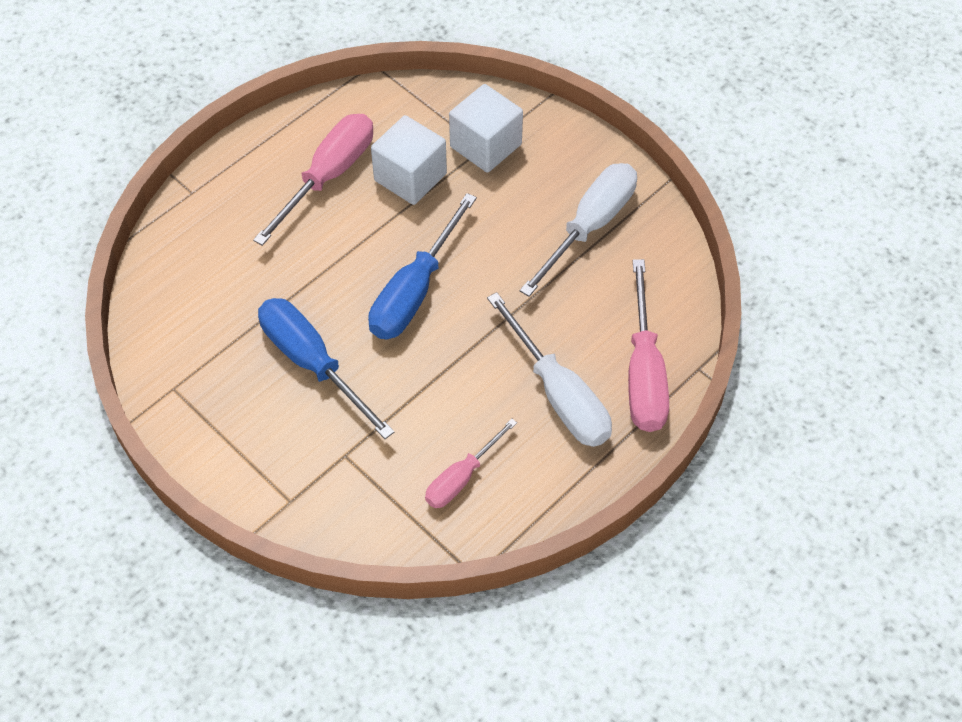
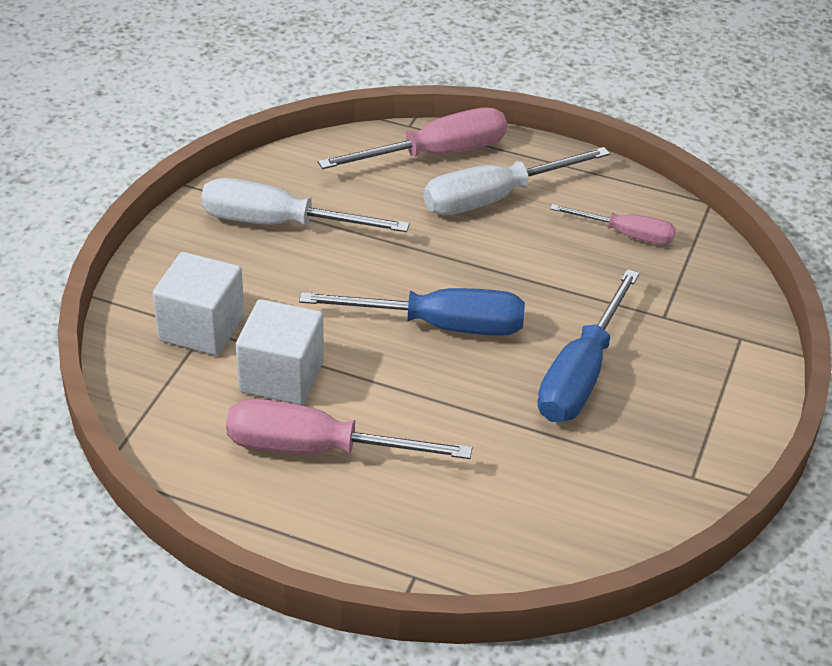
camera: 115 degrees left, 15 degrees down
(559, 394) = (495, 198): white screwdriver -> white screwdriver turned 150 degrees counterclockwise

